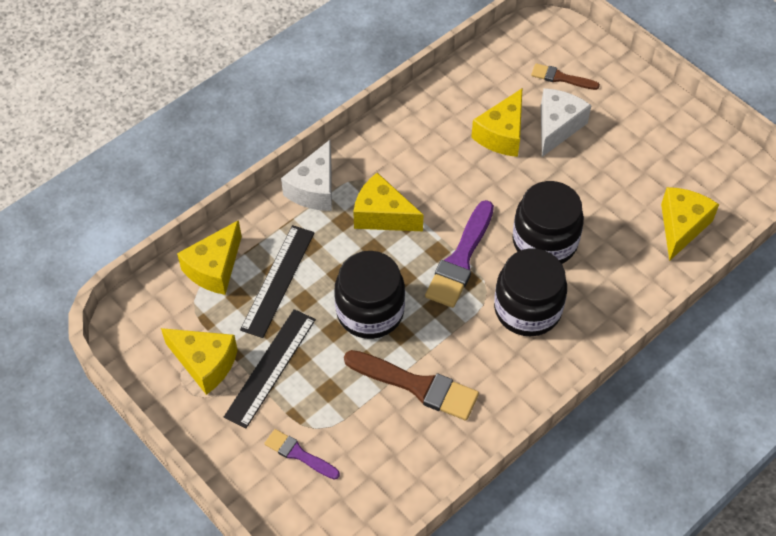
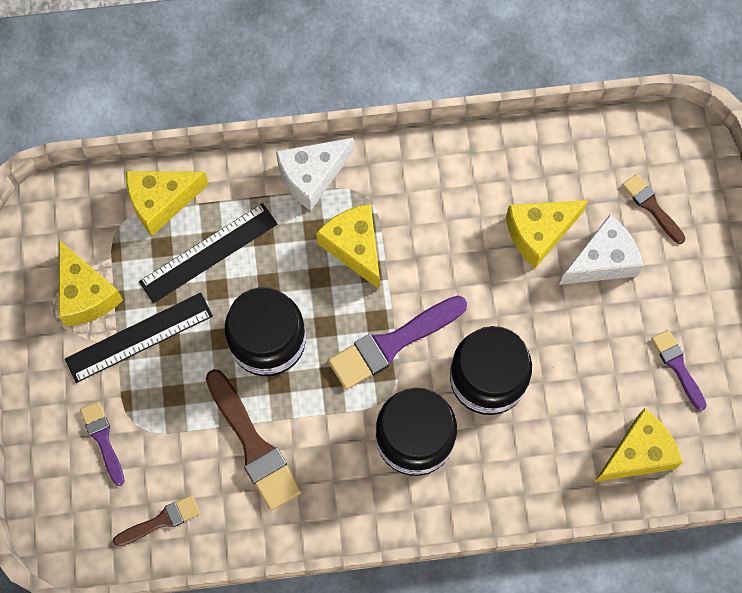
camera: 35 degrees right, 15 degrees up
(390, 481) = (161, 521): none -> brown brush
(660, 160) = (677, 366): none -> purple brush

